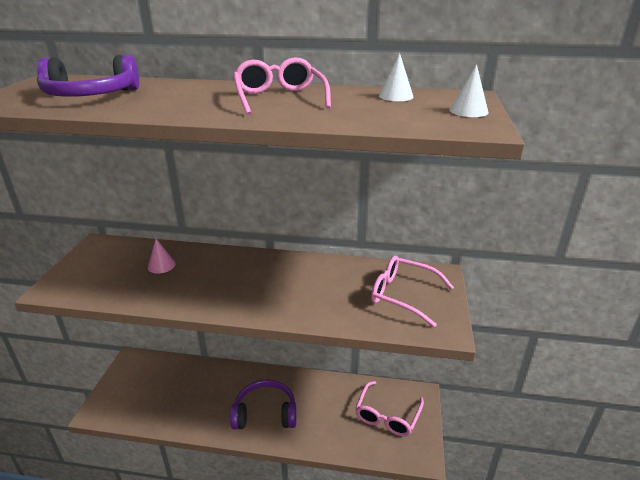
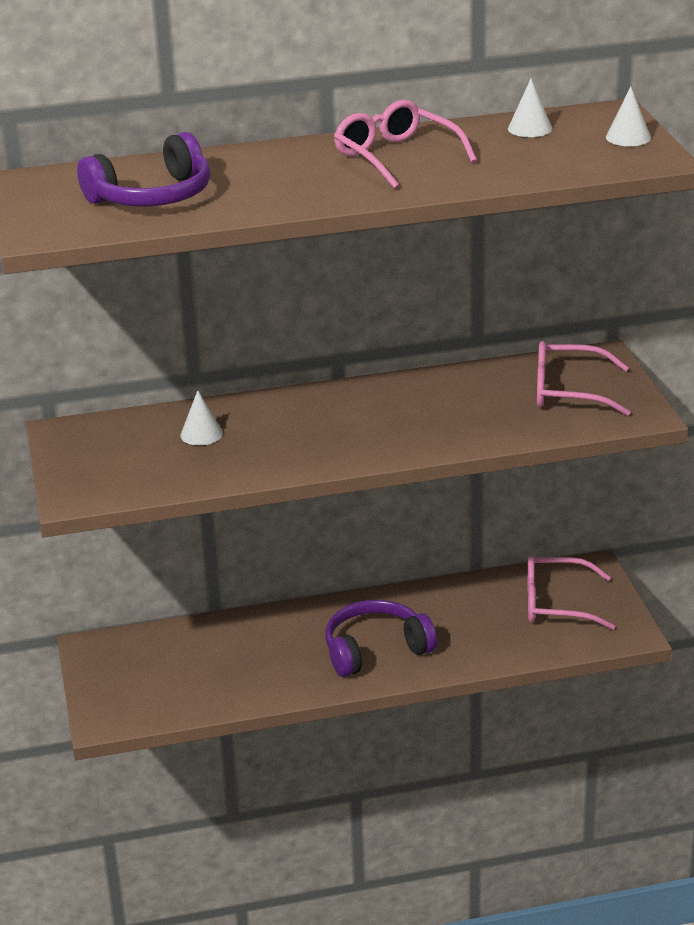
camera: 20 degrees left, 0 degrees up
(161, 265) = (201, 434): pink cone -> white cone
(387, 415) = (557, 604): pink glasses -> pink glasses turned 90 degrees clockwise

